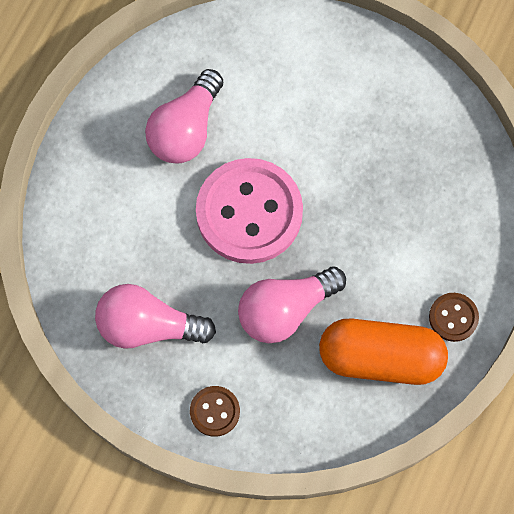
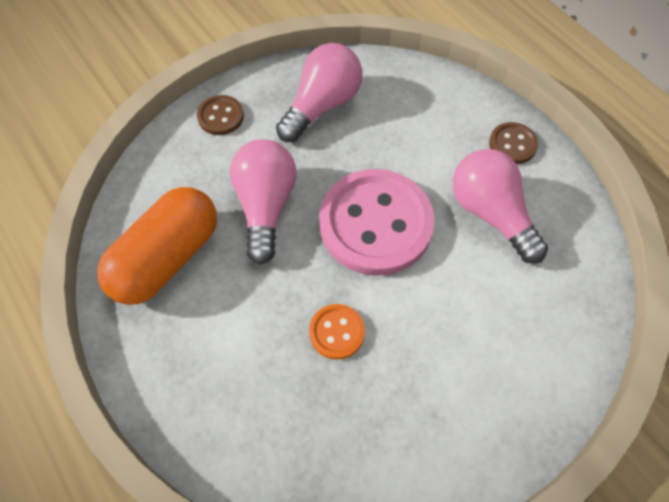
camera: 120 degrees right, 10 degrees down
(359, 192) = (336, 332): none -> orange button
(453, 317) = (153, 345): brown button -> brown button (512, 144)

